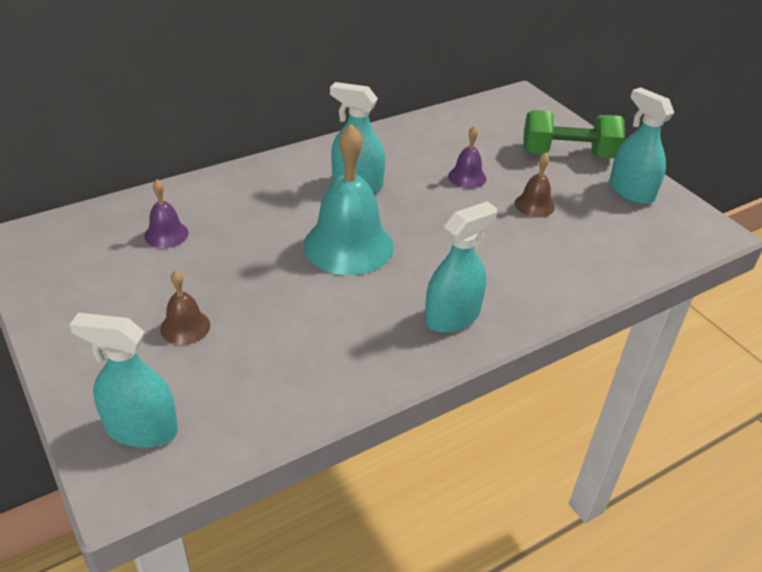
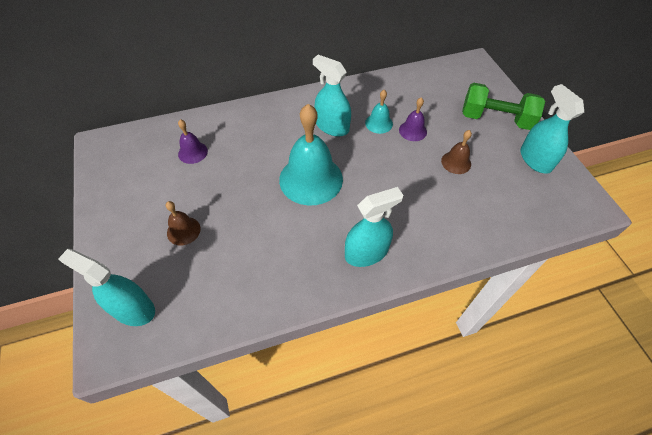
camera: 15 degrees right, 15 degrees up
(419, 173) = (379, 123): none -> turquoise bell

